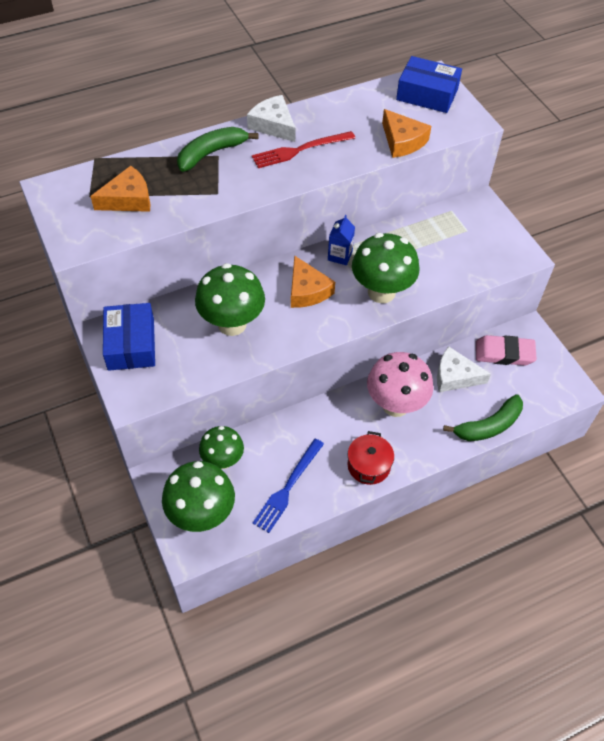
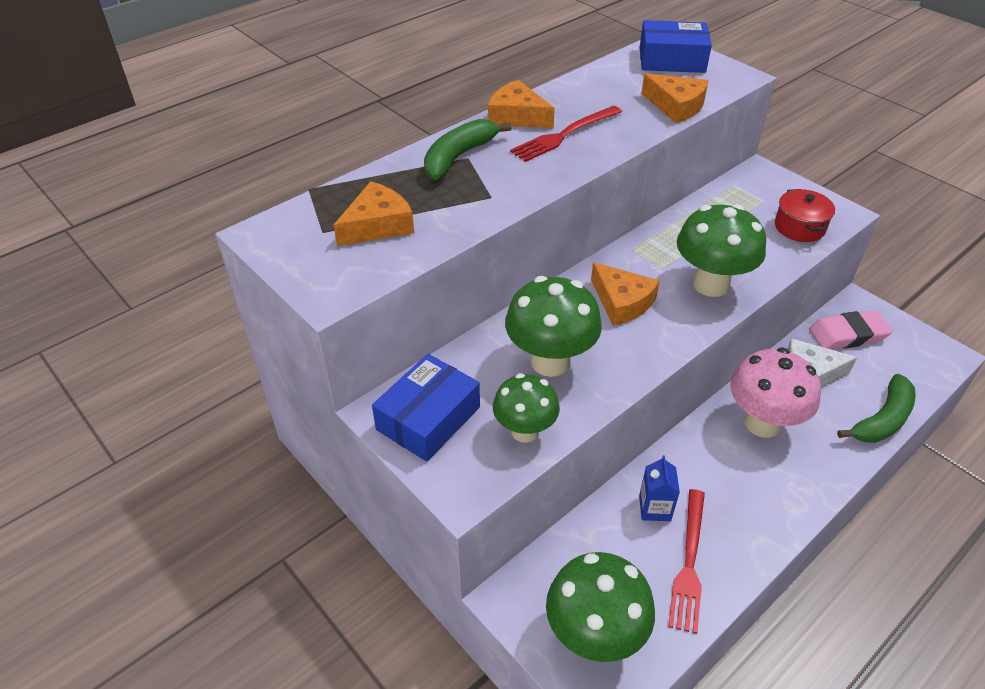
camera: 15 degrees left, 10 degrees down
(131, 344) = (428, 418): blue box -> blue box turned 60 degrees clockwise
(223, 460) = (586, 551): green mushroom -> green mushroom (524, 431)
(273, 125) = (517, 116): white cheese -> orange cheese
(288, 487) = (689, 562): blue fork -> red fork
(340, 256) = (638, 256): blue carton -> blue carton (654, 508)
(368, 466) = (773, 506): red pot -> red pot (799, 227)

